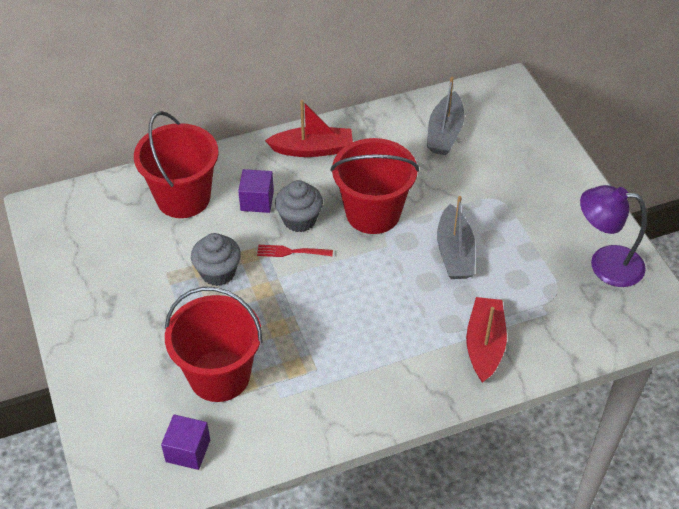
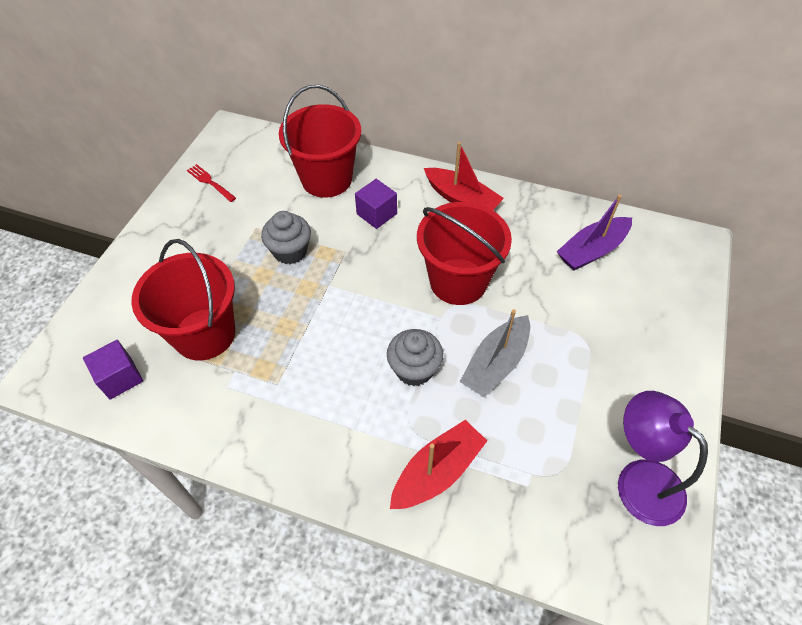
camera: 40 degrees right, 5 degrees up
(292, 252) = (360, 271): red fork -> red fork (210, 182)
(299, 220) = (393, 249): grey cupcake -> grey cupcake (414, 369)
(445, 133) = (592, 250): grey boat -> purple boat

